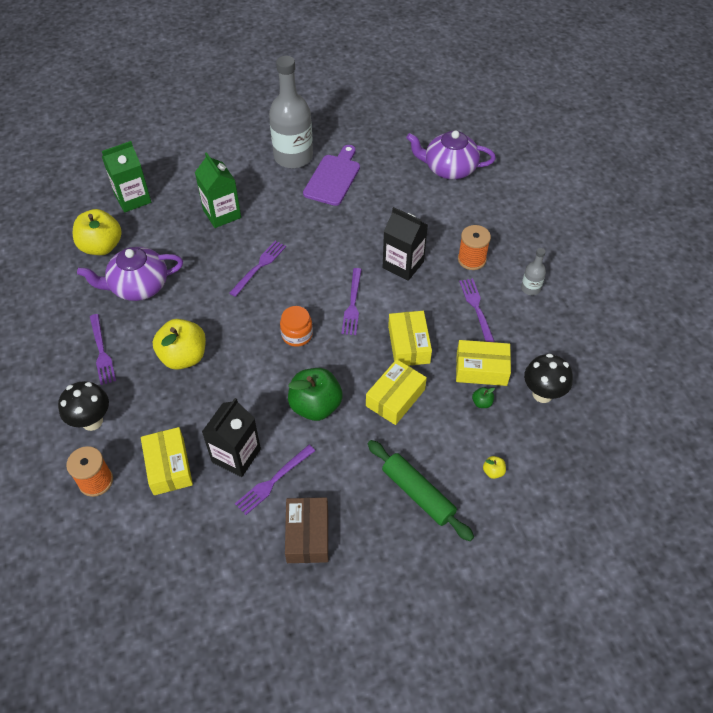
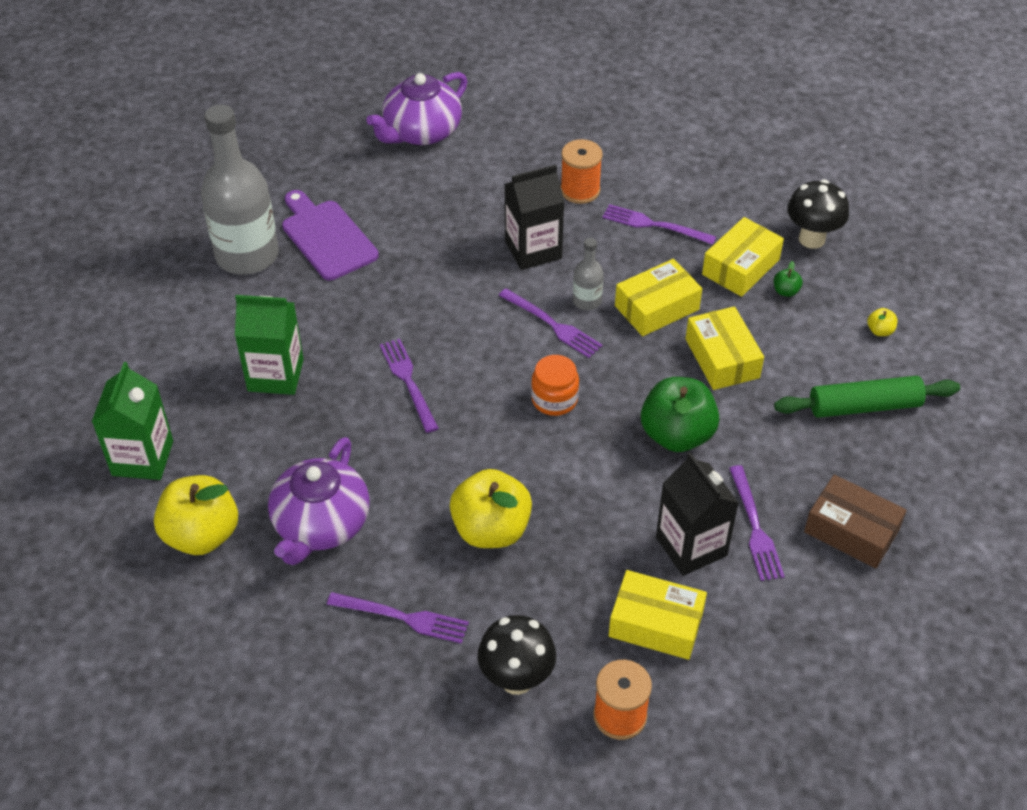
camera: 55 degrees left, 5 degrees down
(409, 345) = (656, 308): yellow box -> yellow box turned 60 degrees counterclockwise
(530, 288) = (664, 169): grey bottle -> grey bottle (587, 301)

